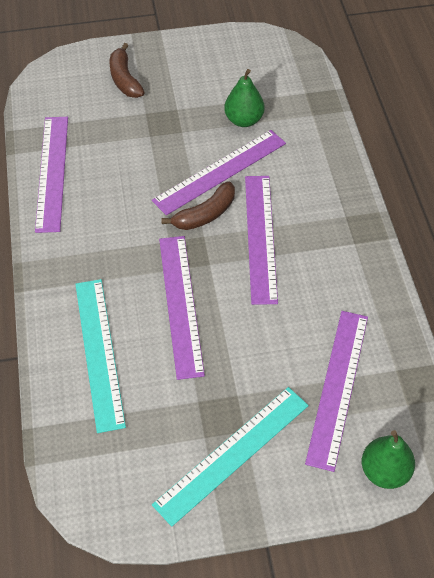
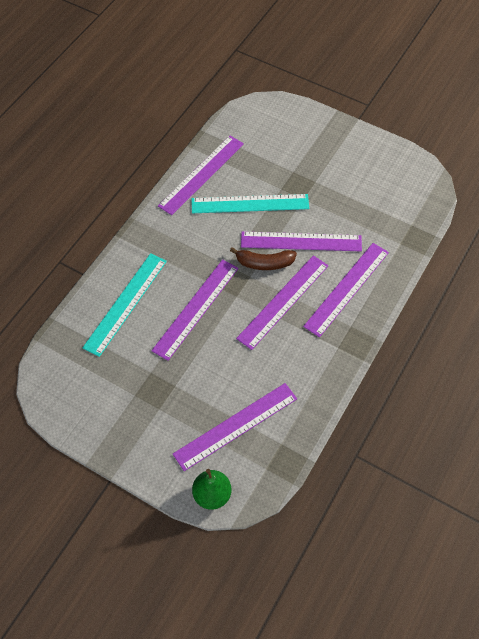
camera: 40 degrees right, 5 degrees up
(124, 79) = (302, 140): brown banana -> none
(232, 454) = (140, 416): turquoise ruler -> turquoise ruler (250, 204)
(244, 120) = (350, 217): green pear -> none
(307, 185) = (347, 289): none -> purple ruler

